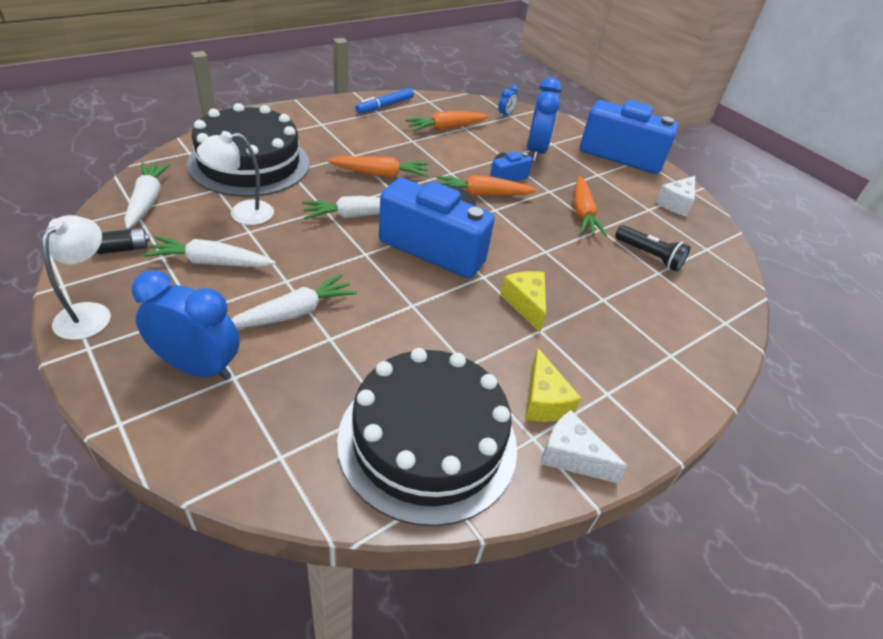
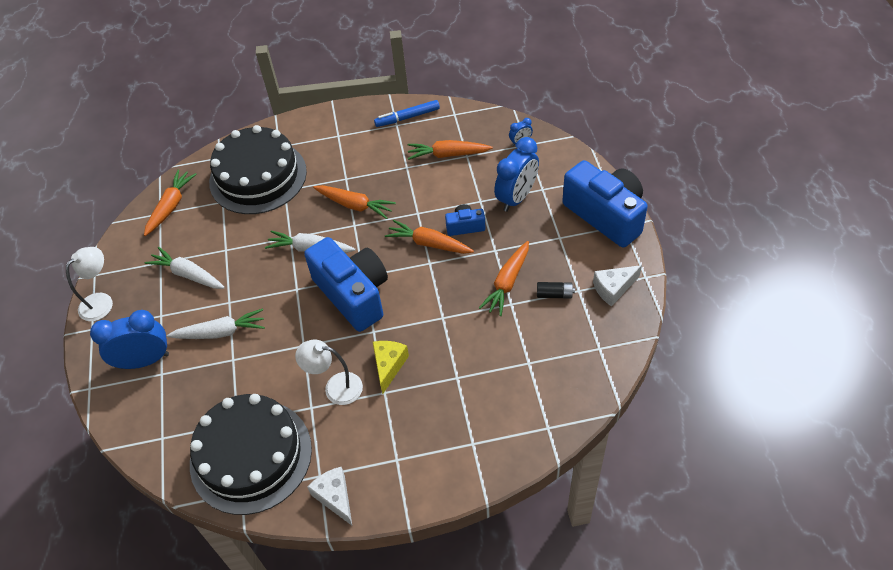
camera: 35 degrees right, 10 degrees up
(124, 248) = (140, 250): black battery -> black battery (554, 294)
(147, 201) = (171, 206): white carrot -> orange carrot
(198, 367) = (145, 360): blue clock -> blue clock turned 60 degrees counterclockwise
(242, 213) = (229, 231): white lamp -> white lamp (335, 387)
(543, 401) = (345, 451): yellow cheese -> none
(649, 256) = (534, 343): black flashlight -> none

